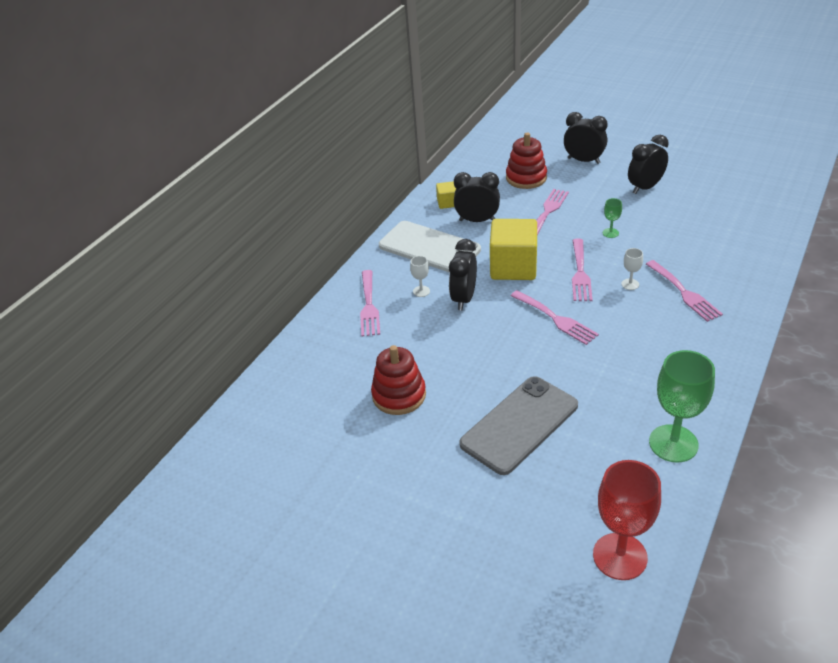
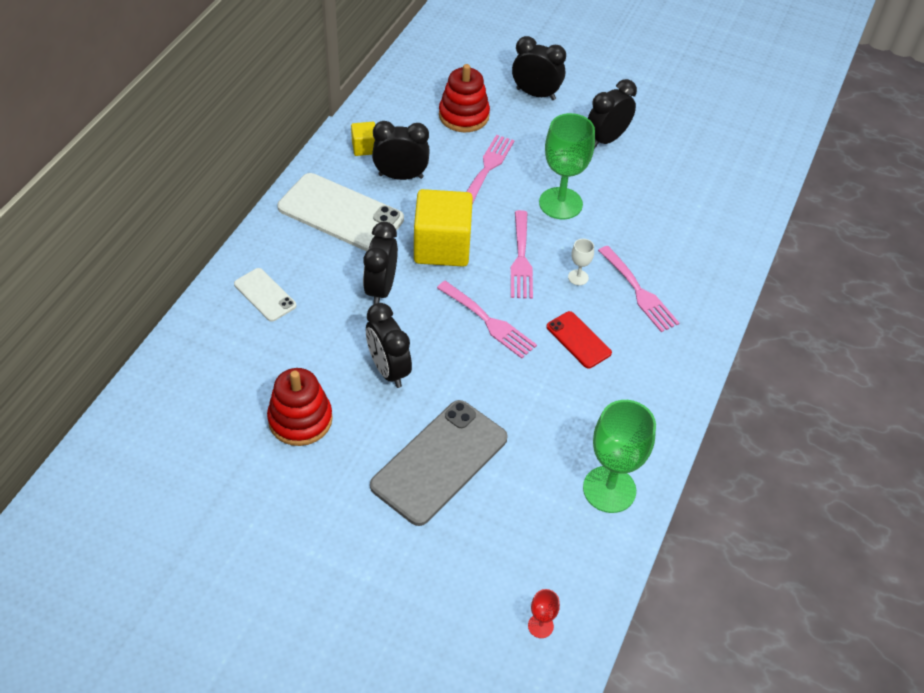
camera: 10 degrees left, 10 degrees up
(369, 306) = (265, 295): pink fork -> white phone
(421, 291) = (329, 276): white goblet -> none
(472, 356) = (388, 370): none -> black clock
(610, 233) = (560, 203): green goblet -> green goblet, size x2.25
(620, 556) = (540, 626): red goblet -> red goblet, size x0.44
(634, 330) = (578, 340): none -> red phone

